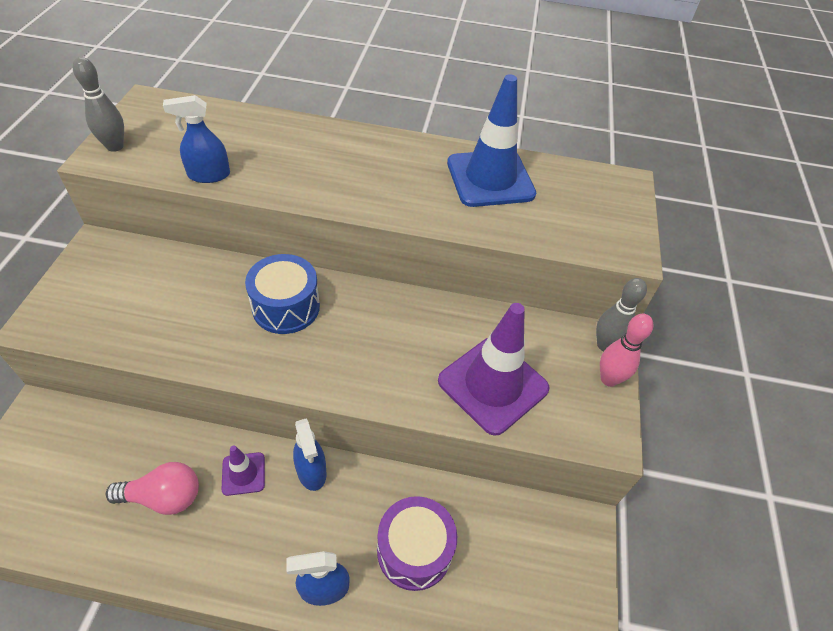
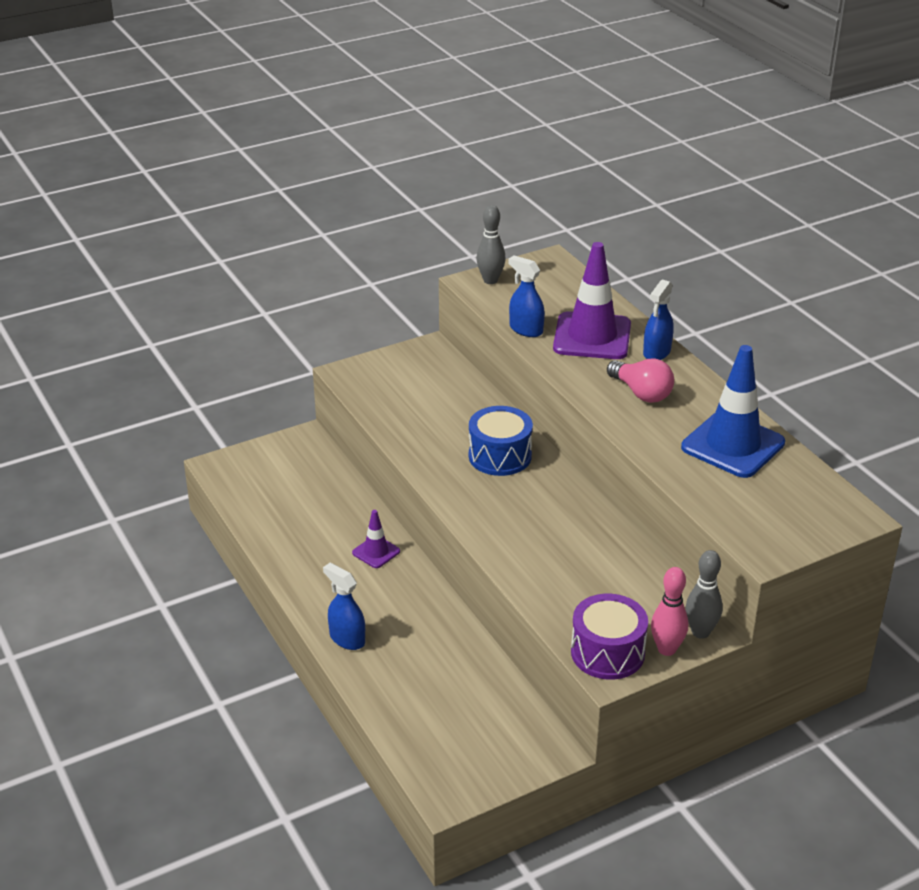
camera: 55 degrees right, 15 degrees down
(164, 497) = (319, 529): pink light bulb -> pink light bulb (641, 393)
(311, 471) = (416, 582): blue spray bottle -> blue spray bottle (656, 352)
(414, 550) = (422, 666): purple drum -> purple drum (607, 652)
(493, 385) = (573, 590): purple traffic cone -> purple traffic cone (592, 337)

